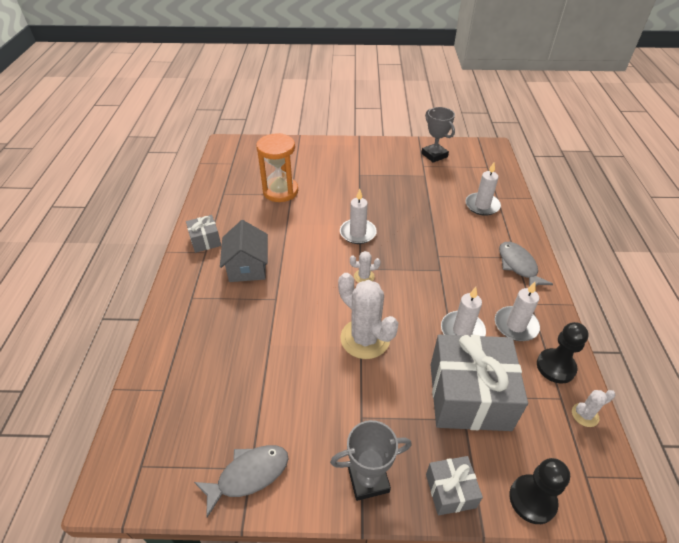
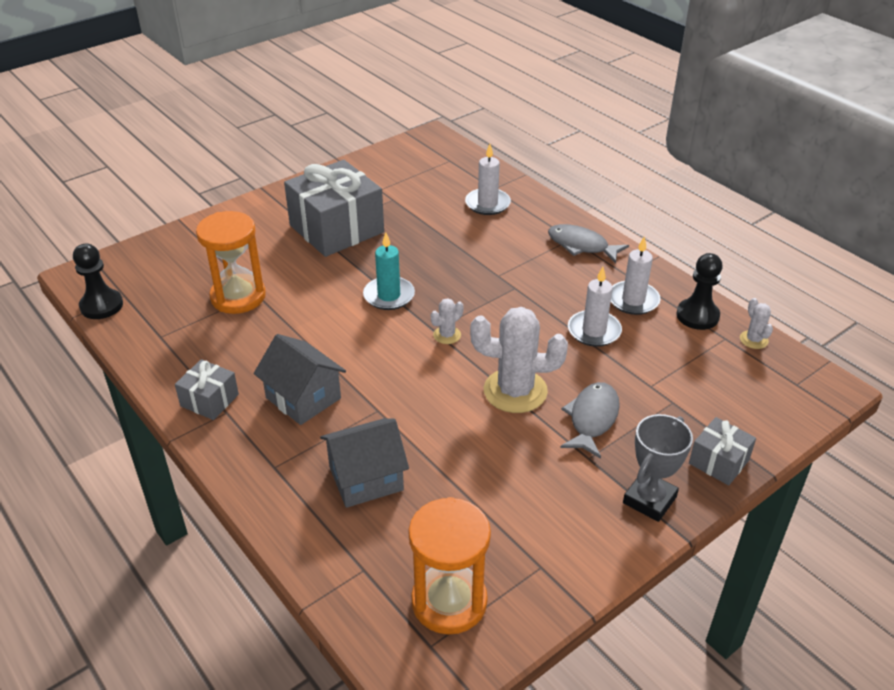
camera: 40 degrees left, 5 degrees down
(179, 447) = (449, 601): none -> orange hourglass
(224, 336) = (366, 478): none -> grey house
(248, 475) = (546, 573): grey fish -> grey fish (592, 419)
(358, 233) = (389, 296): white candle -> turquoise candle
(434, 155) = (379, 172): grey trophy -> none
(469, 396) = (657, 381): grey gift -> grey gift (336, 229)
(532, 500) = (779, 426): black pawn -> black pawn (101, 306)
(585, 415) = (753, 340): white cactus -> white cactus turned 45 degrees counterclockwise

